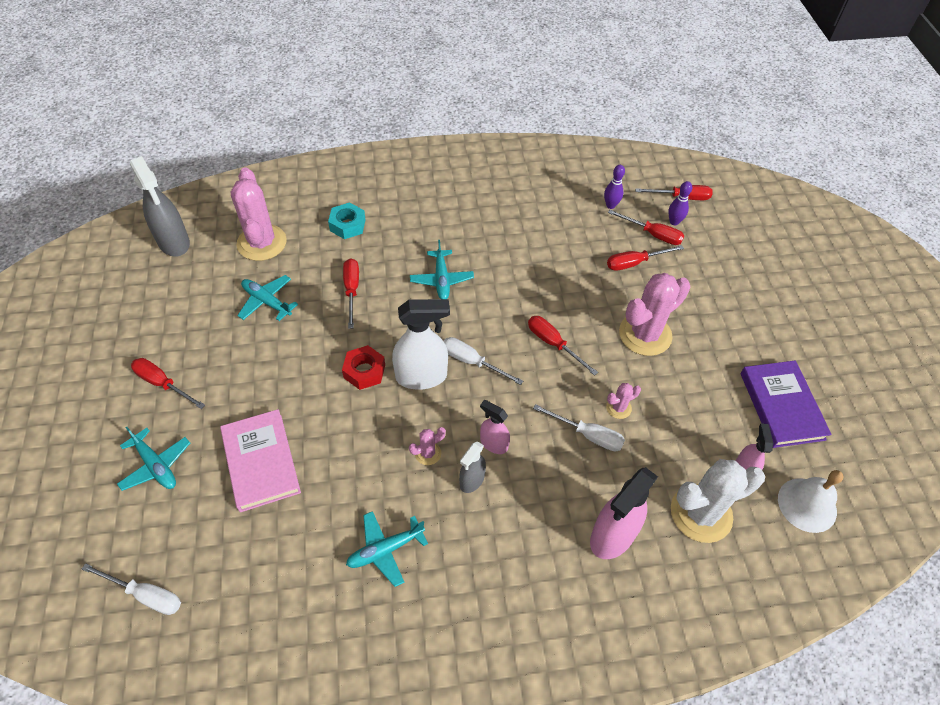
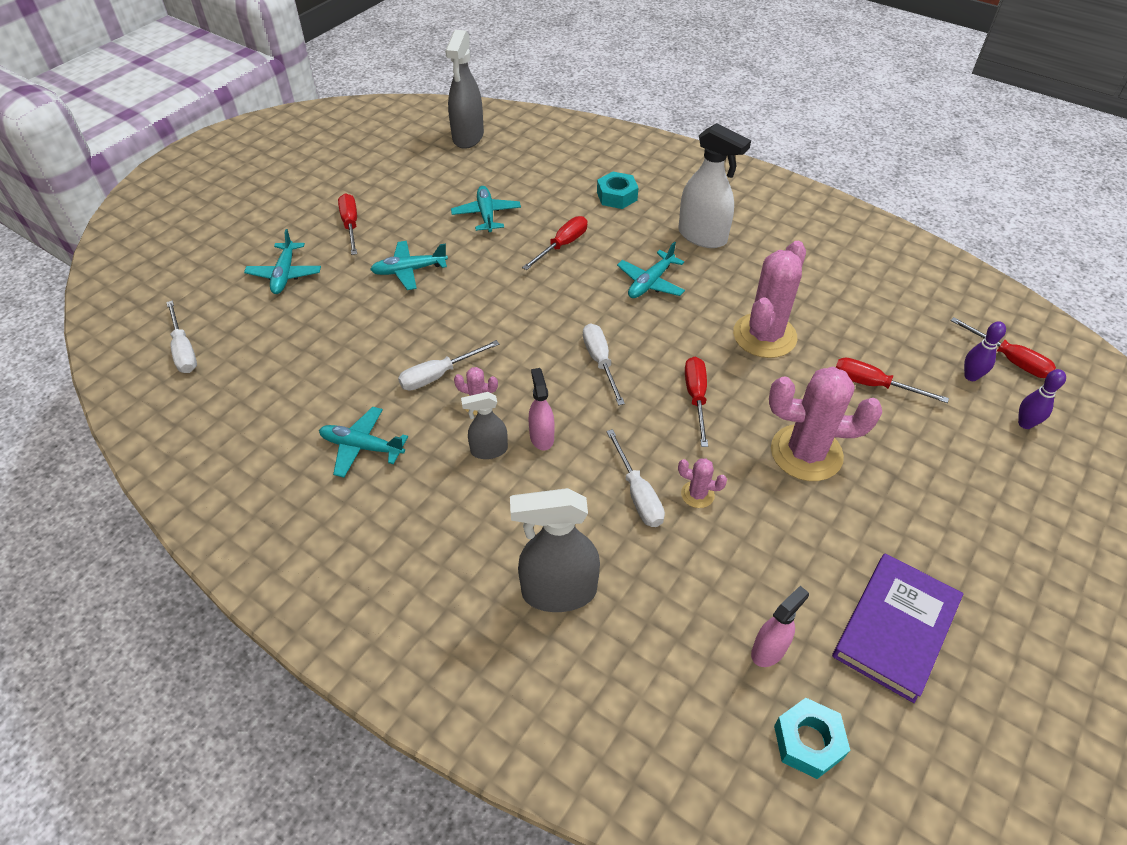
camera: 45 degrees right, 5 degrees down
(259, 389) = (409, 270): none -> turquoise plane
(261, 462) = (351, 320): pink book -> none
(262, 243) = (532, 172): pink cactus -> pink cactus (764, 336)
(364, 371) = (501, 310): red nut -> none
(377, 454) = (438, 375): none -> white screwdriver
(422, 376) = (543, 344): white spray bottle -> white spray bottle (702, 236)
(610, 205) = (907, 320): purple bowling pin -> purple bowling pin (1025, 423)
(612, 536) = (558, 592): pink spray bottle -> grey spray bottle
(653, 234) = (928, 373): red screwdriver -> none
(701, 513) = (672, 647): white cactus -> none
(807, 505) = (808, 741): white bell -> turquoise nut

